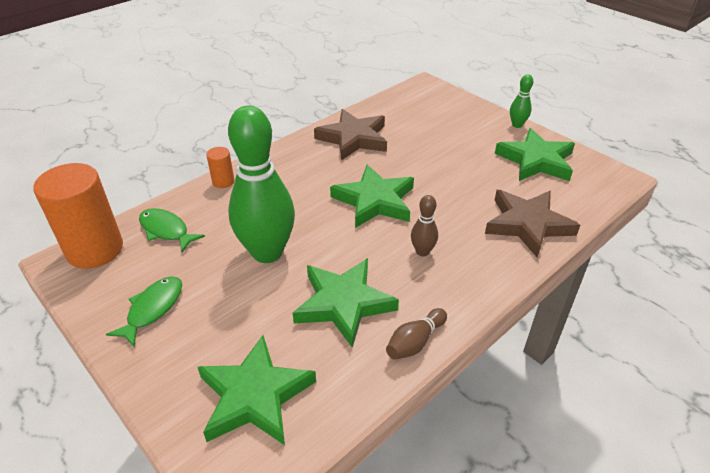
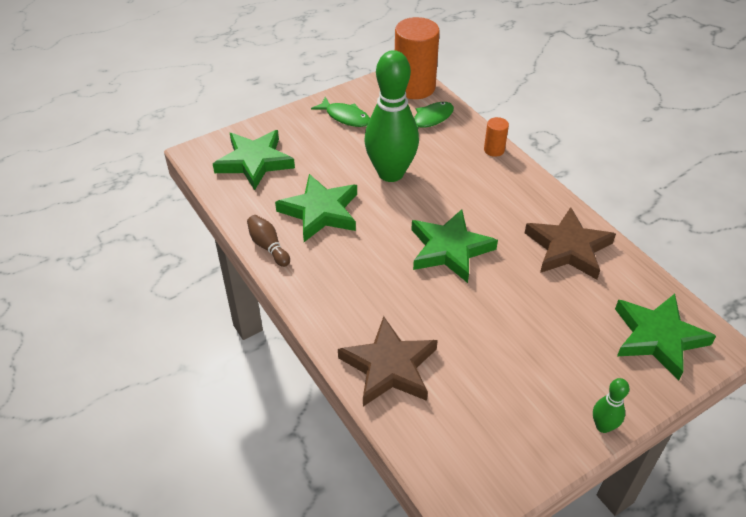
camera: 100 degrees right, 5 degrees up
(422, 251) = (368, 271): brown bowling pin -> none
(536, 160) = (512, 418): green star -> green star (658, 337)

